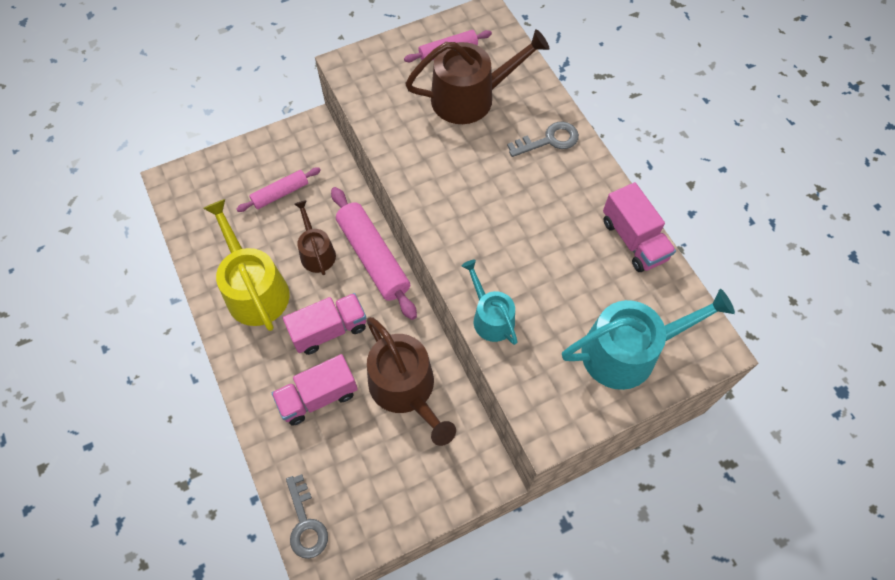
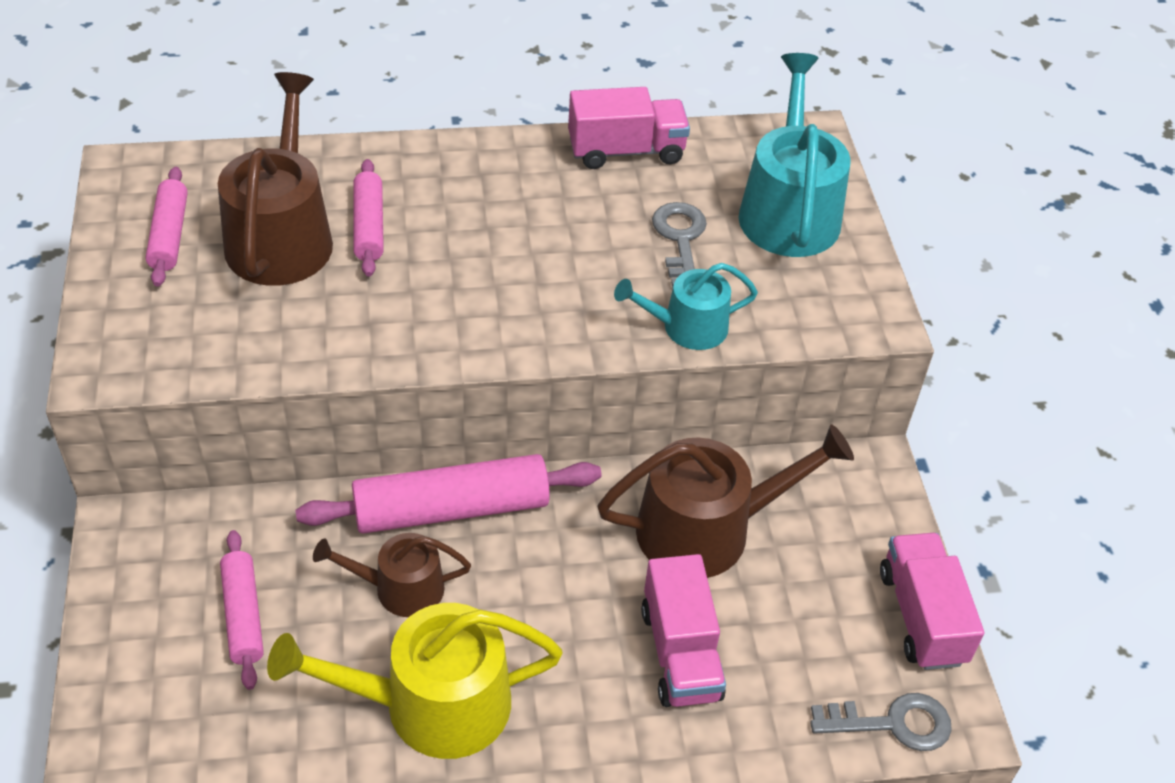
camera: 75 degrees left, 15 degrees down
(329, 330) = (563, 607): pink truck -> pink truck (921, 617)
(497, 132) = (369, 226): none -> pink rolling pin
(549, 140) = (417, 177): grey key -> grey key (680, 239)

